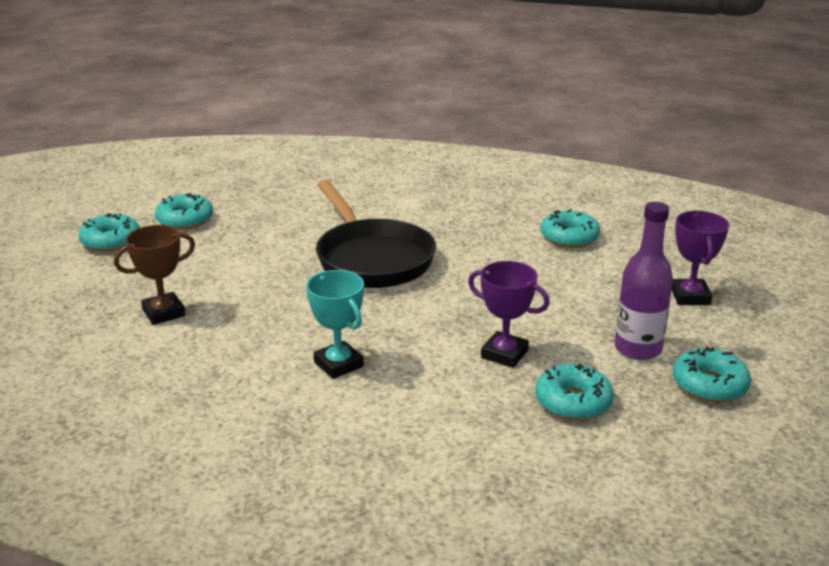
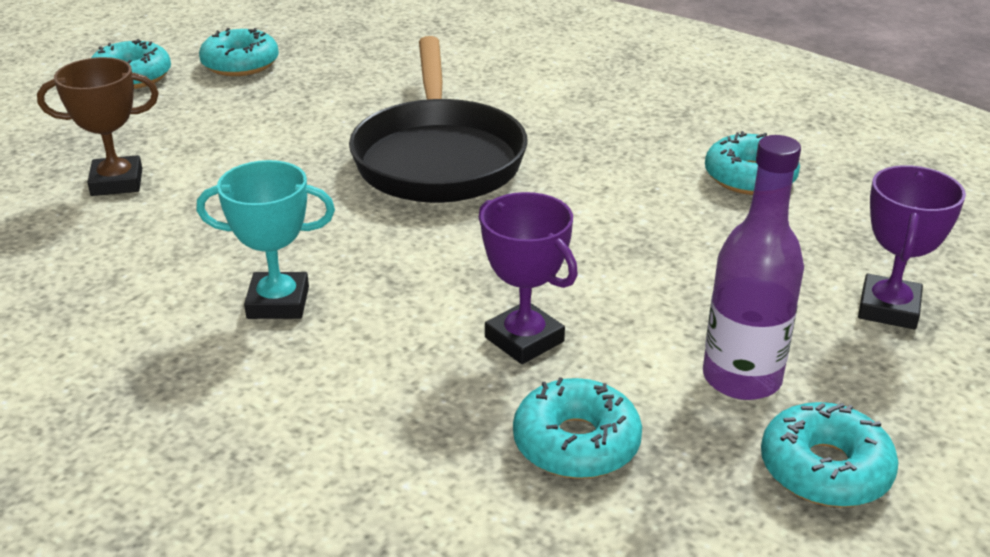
camera: 20 degrees right, 5 degrees up
(338, 364) = (278, 303): turquoise trophy -> turquoise trophy turned 75 degrees counterclockwise

